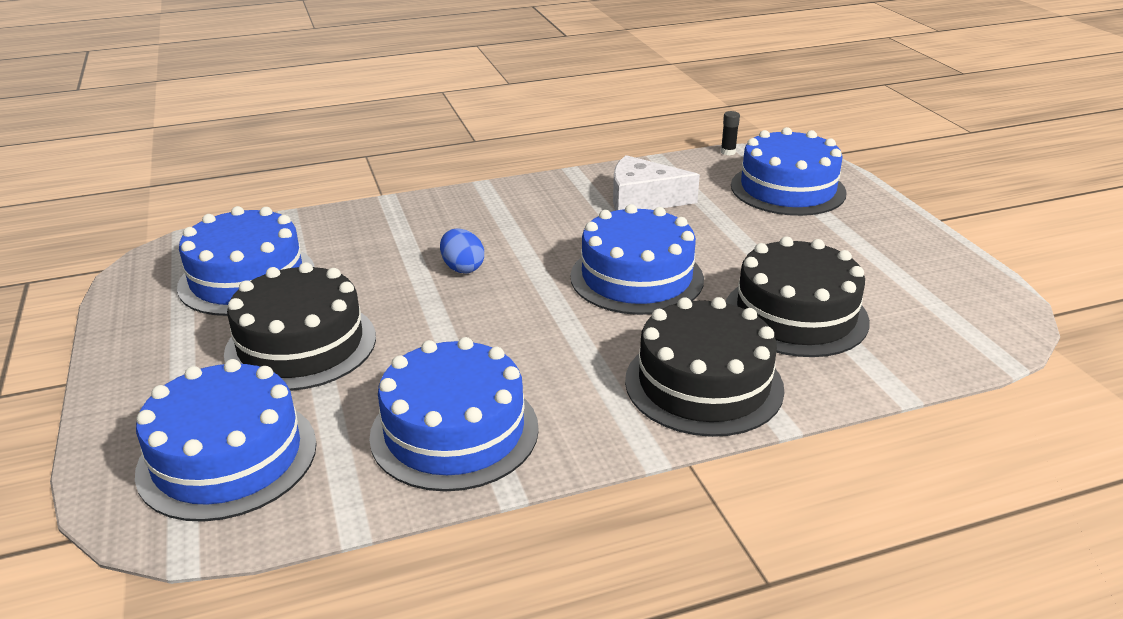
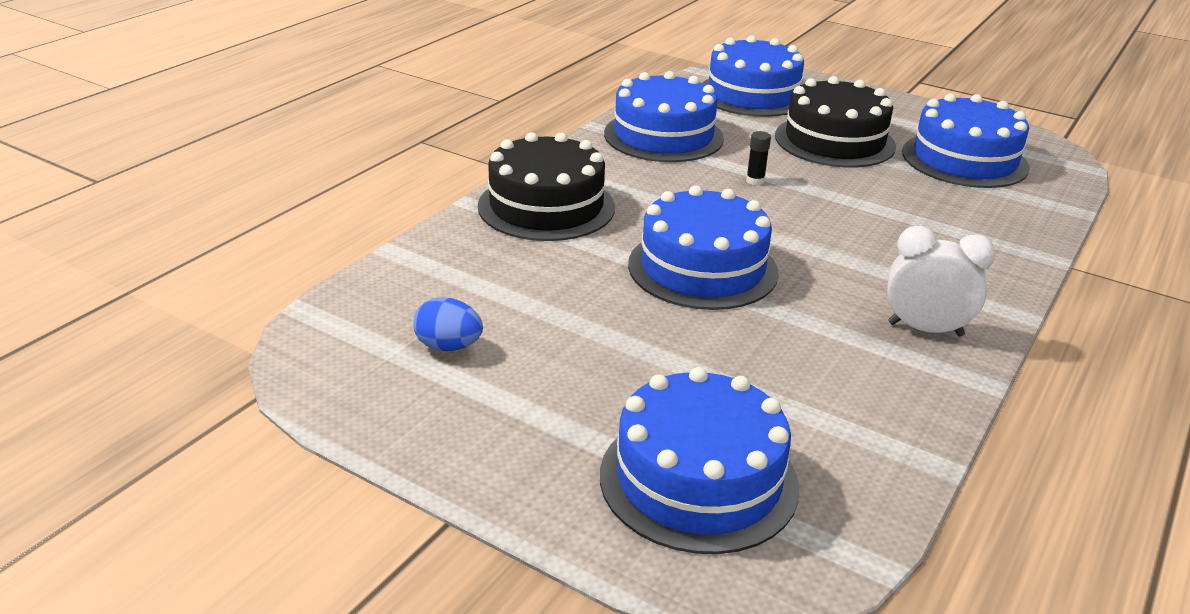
camera: 140 degrees right, 0 degrees up
(462, 268) = (849, 222): blue egg -> blue egg (448, 346)
(554, 198) = (925, 329): none -> white clock
(643, 199) = (838, 370): white cheese -> none
(728, 152) = (877, 538): black glue stick -> black glue stick (755, 181)
(795, 315) = (525, 285): black cake -> none

